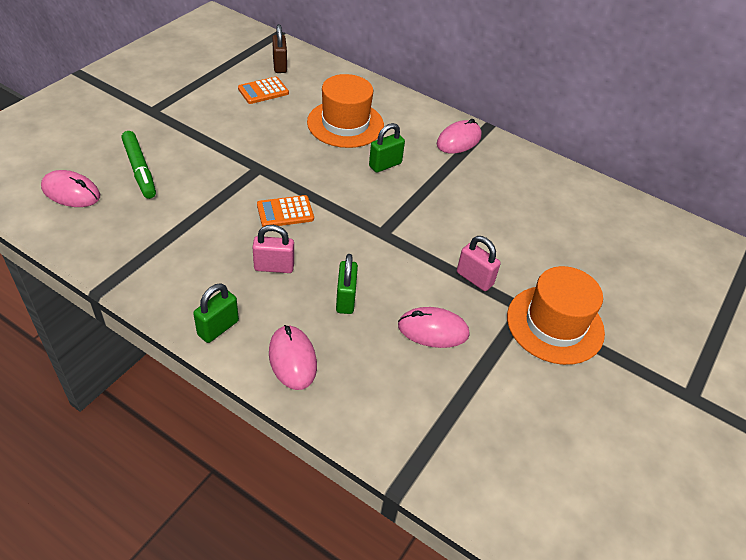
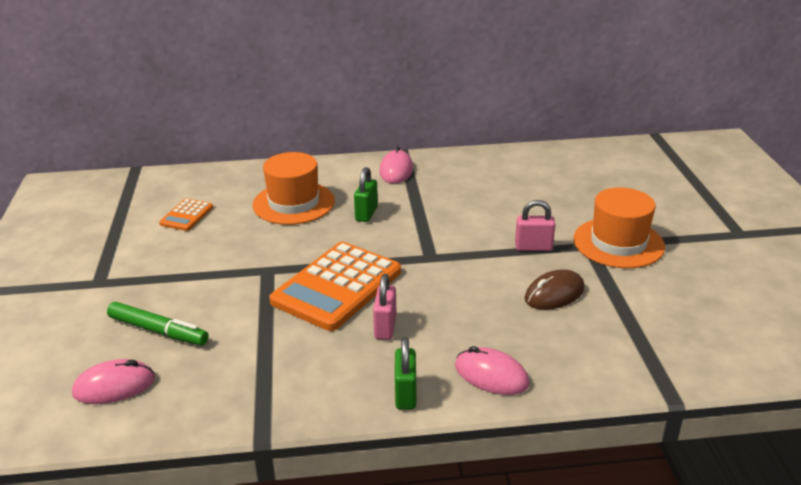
camera: 35 degrees left, 15 degrees down
(274, 267) = (385, 327): pink padlock -> pink padlock turned 45 degrees counterclockwise
(280, 66) = (173, 191): brown padlock -> none
(285, 212) = (337, 287): orange calculator -> orange calculator, size x2.10
(345, 299) = (469, 314): green padlock -> none
(433, 330) = (554, 294): pink mouse -> brown mouse

